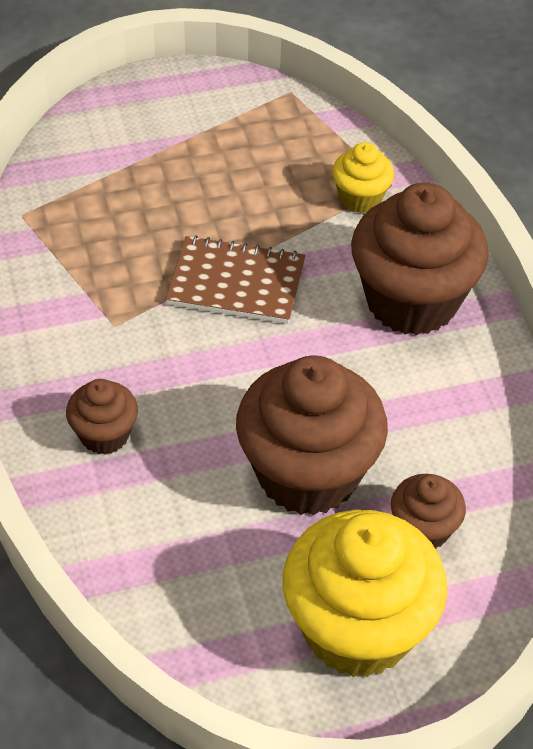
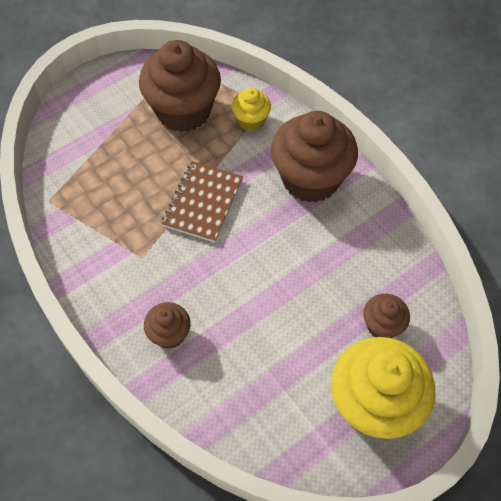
camera: 20 degrees left, 10 degrees up
(236, 283) = (203, 203): brown notebook -> brown notebook turned 60 degrees counterclockwise
(308, 473) = (301, 314): brown cupcake -> brown cupcake (183, 111)

